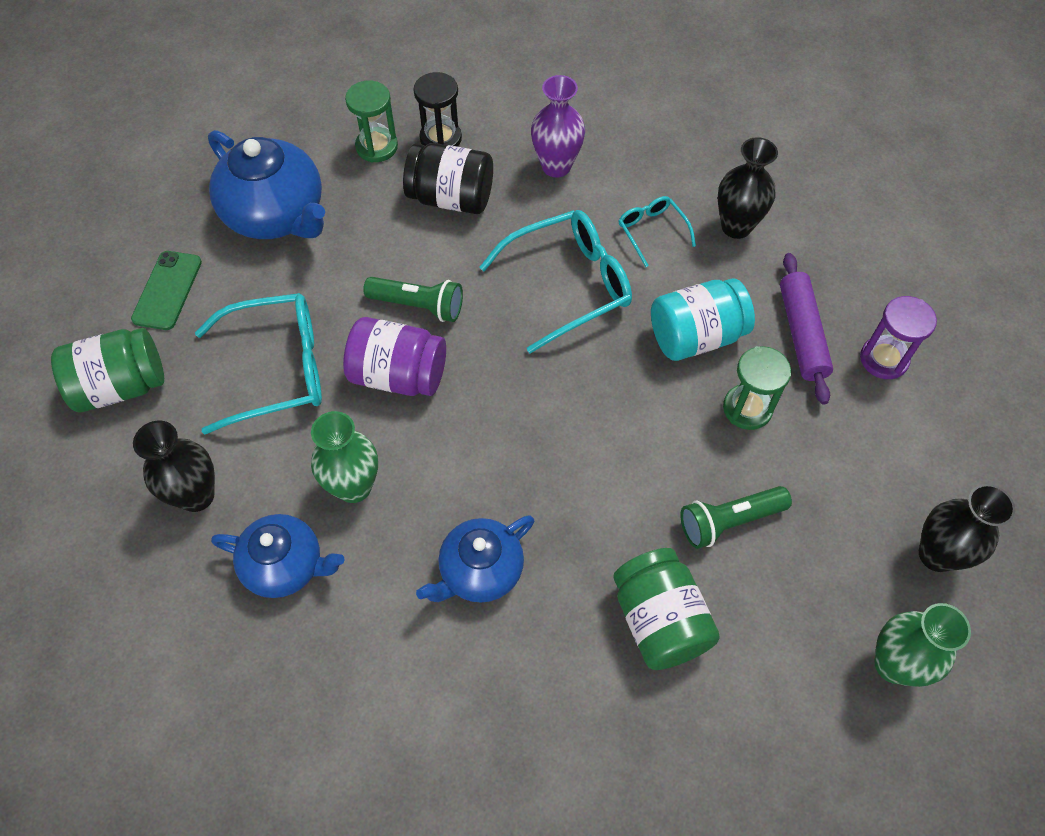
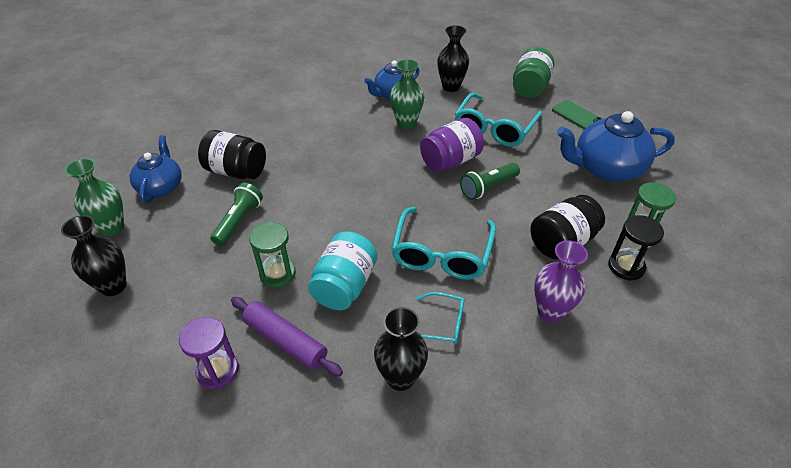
camera: 130 degrees right, 15 degrees down
(480, 571) = (325, 136): blue teapot -> blue teapot (161, 187)
(659, 620) = (236, 171): green jar -> black jar

